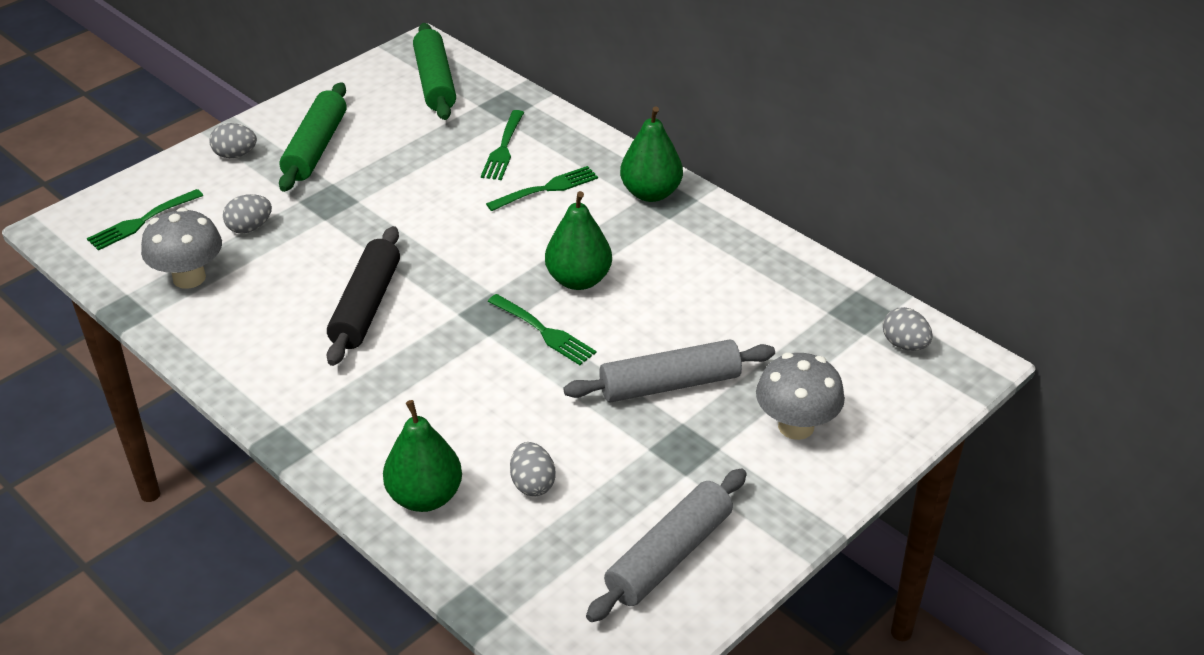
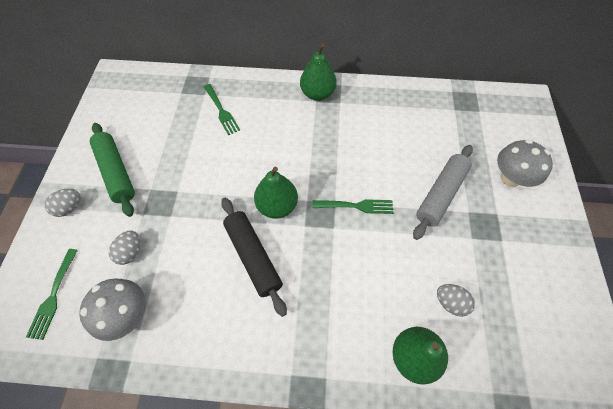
camera: 40 degrees left, 20 degrees up
(435, 82) = (143, 92): green rolling pin -> none
(547, 188) = (268, 121): green fork -> none
(578, 280) = (339, 164): green pear -> green pear (277, 206)
(669, 555) = (547, 293): grey rolling pin -> none
(904, 344) = (498, 106): grey egg -> none

